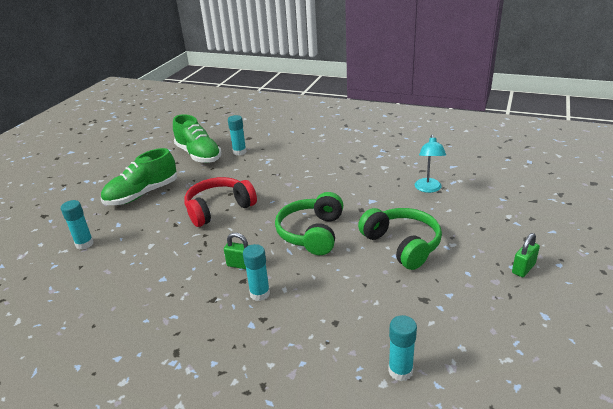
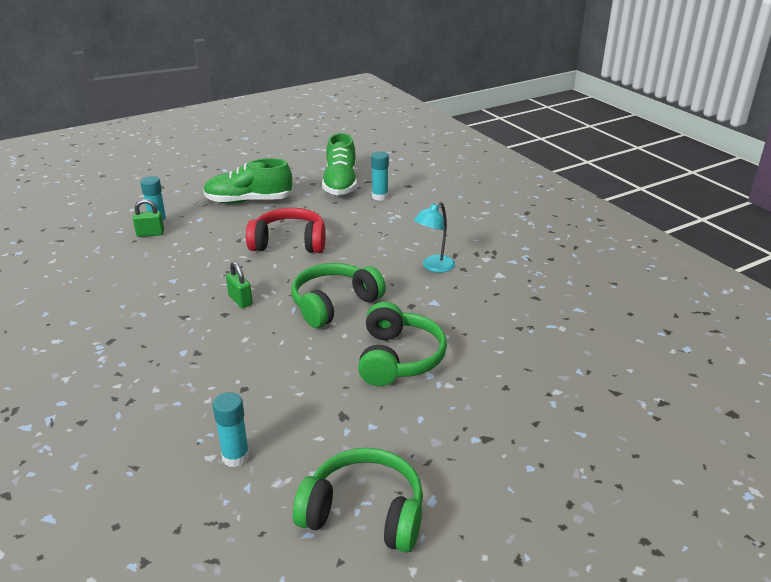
camera: 35 degrees right, 0 degrees up
(260, 294) = (222, 332): turquoise glue stick -> none
(428, 189) = (511, 319): turquoise lamp -> turquoise lamp (434, 267)
(523, 268) = (483, 448): green padlock -> green padlock (150, 234)
(525, 349) = (364, 513): none -> green headphones

